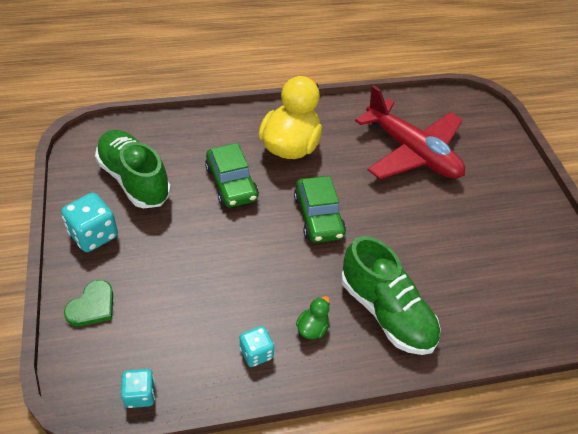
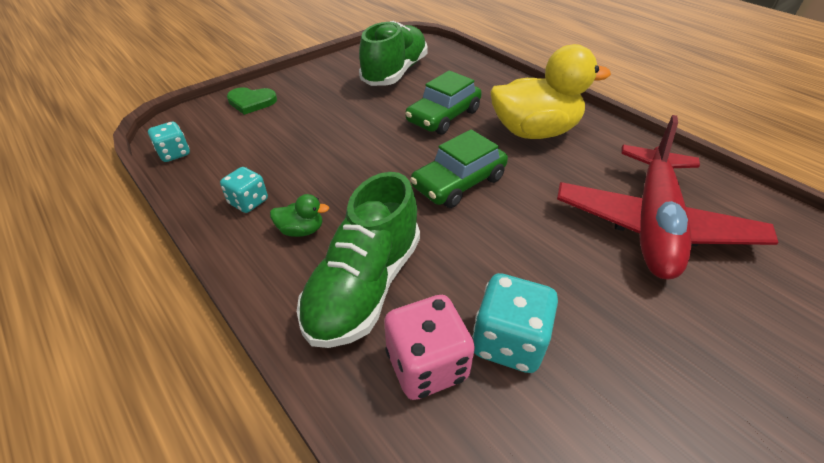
camera: 65 degrees right, 5 degrees down
(94, 235) = (321, 78): turquoise dice -> turquoise dice (508, 341)
(458, 307) = (427, 365): none -> pink dice

